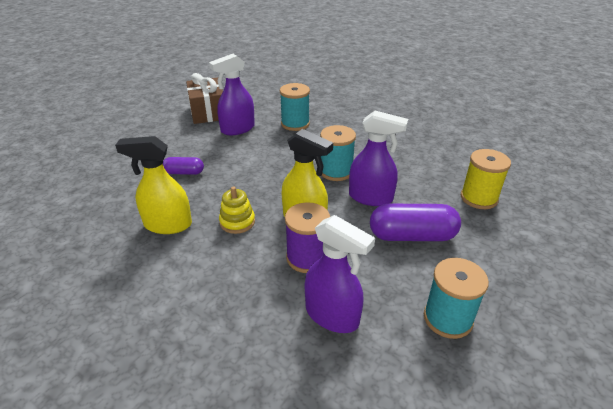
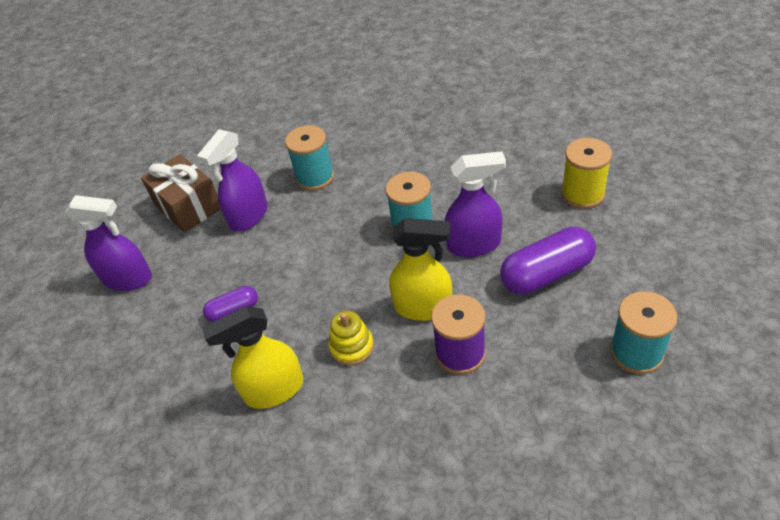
camera: 20 degrees left, 10 degrees up
(332, 315) = (531, 406): purple spray bottle -> purple spray bottle (128, 279)

